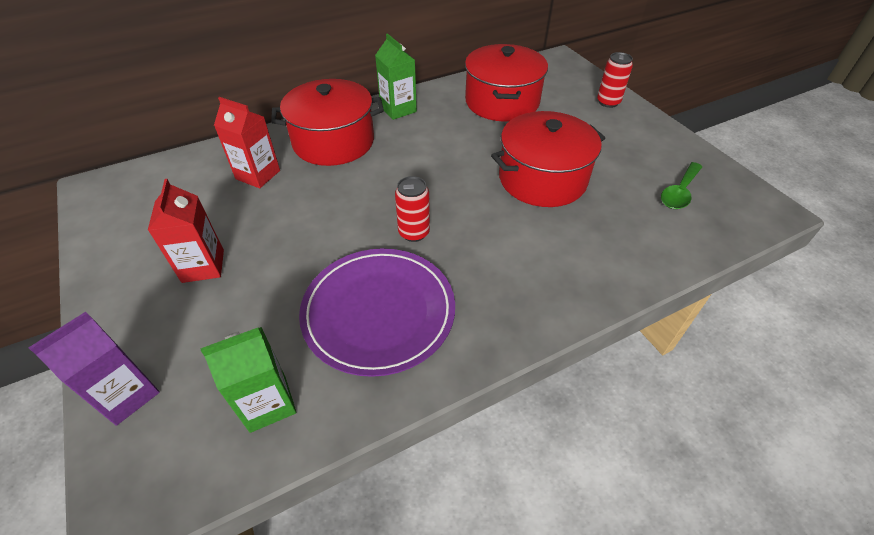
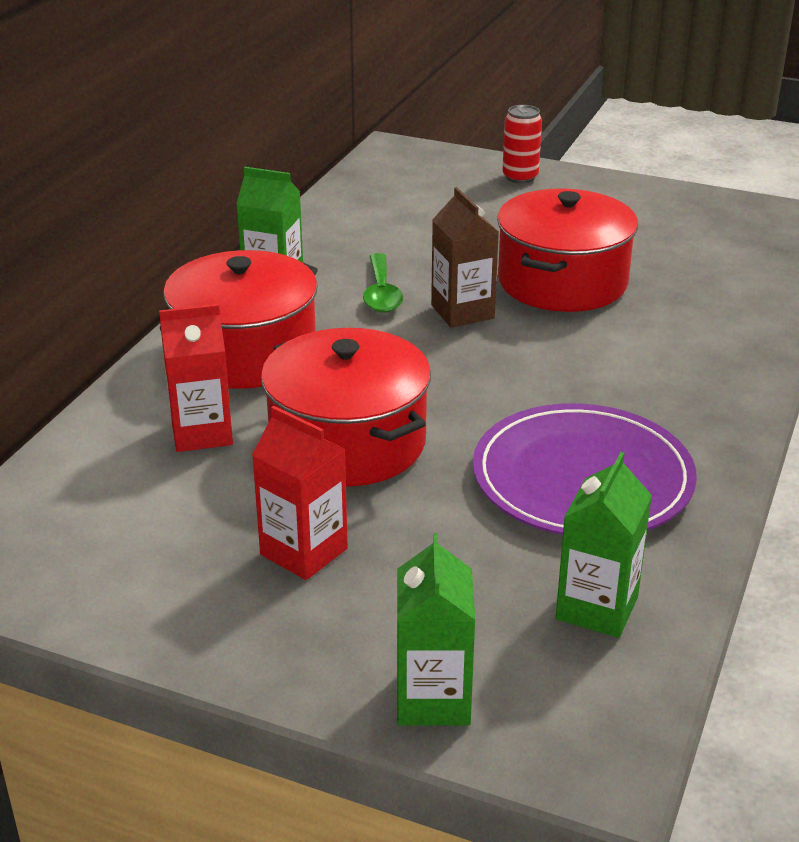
camera: 40 degrees left, 15 degrees down
(127, 395) = (433, 699): purple carton -> green carton
(414, 232) = (504, 394): red can -> none
(462, 170) = (462, 312): none -> brown carton
(502, 102) = (396, 222): red pot -> red pot (348, 442)
(679, 192) = (709, 236): green spoon -> green spoon (381, 293)

